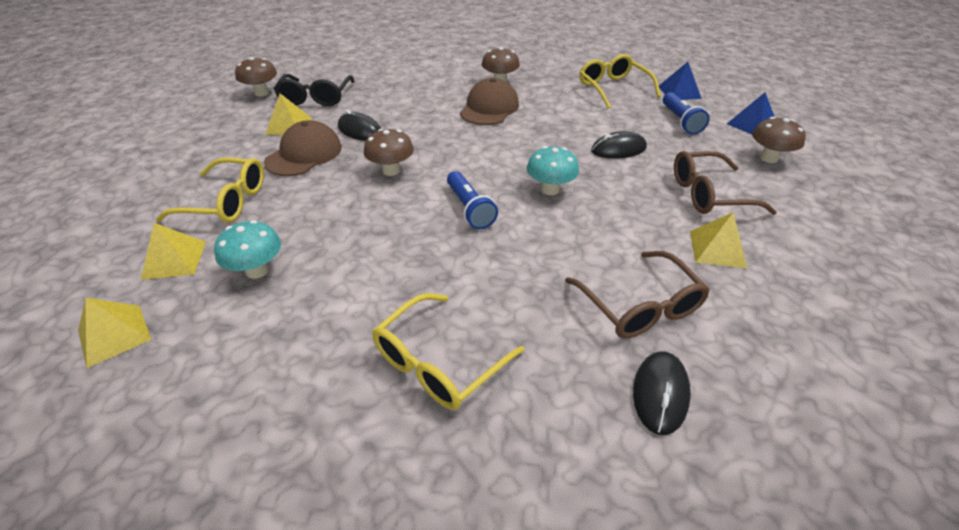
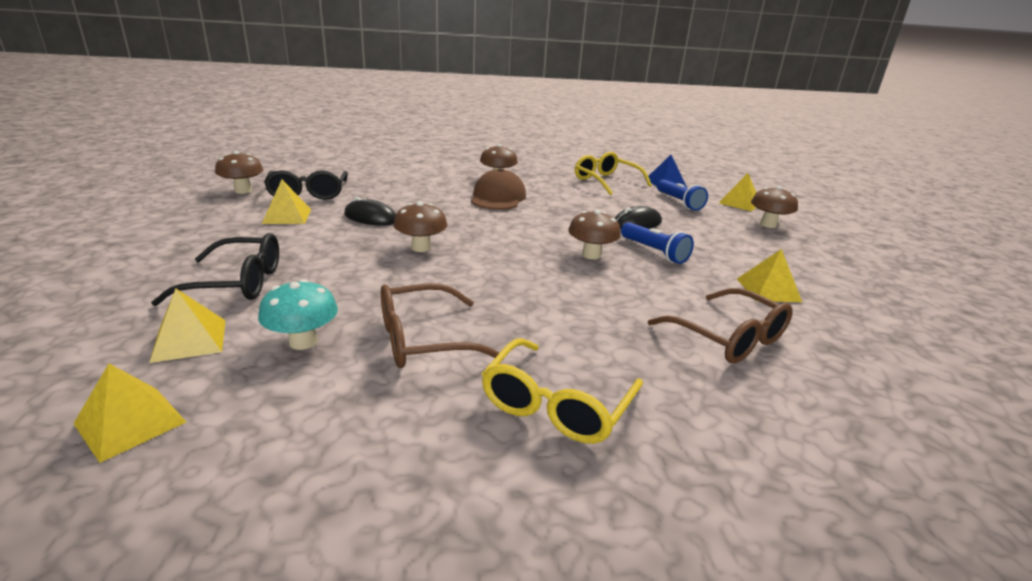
camera: 15 degrees left, 15 degrees down
(226, 202) = (237, 283): yellow glasses -> black glasses
(304, 154) = (316, 239): brown cap -> none
(469, 209) = (519, 274): blue flashlight -> blue flashlight (654, 252)
(550, 189) = (591, 255): turquoise mushroom -> brown mushroom
(660, 393) = (790, 405): black mouse -> none
(709, 194) = (735, 251): brown glasses -> brown glasses (424, 340)
(752, 124) = (739, 203): blue pyramid -> yellow pyramid

